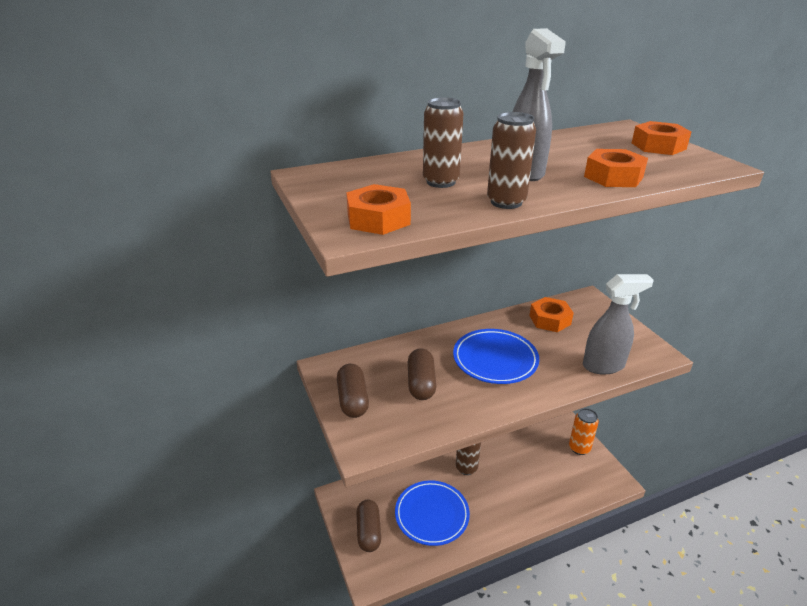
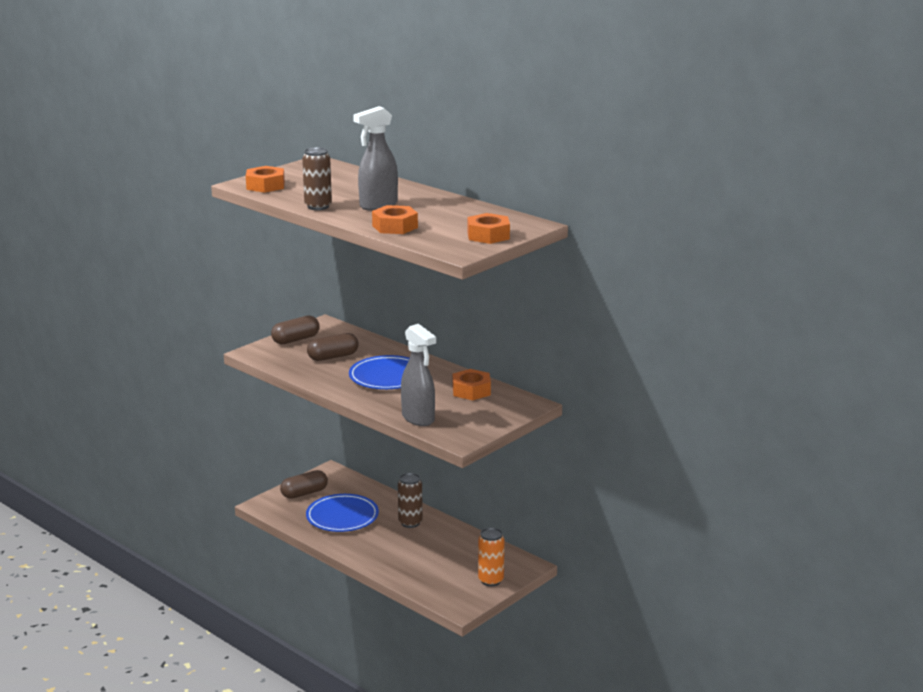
camera: 65 degrees right, 10 degrees down
(441, 182) = (337, 190): brown can -> none

